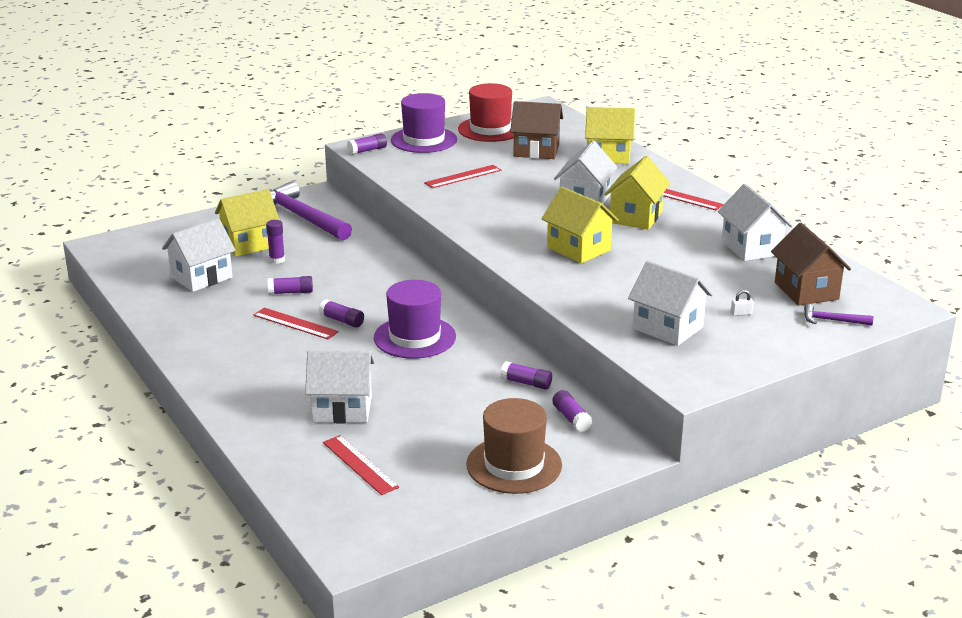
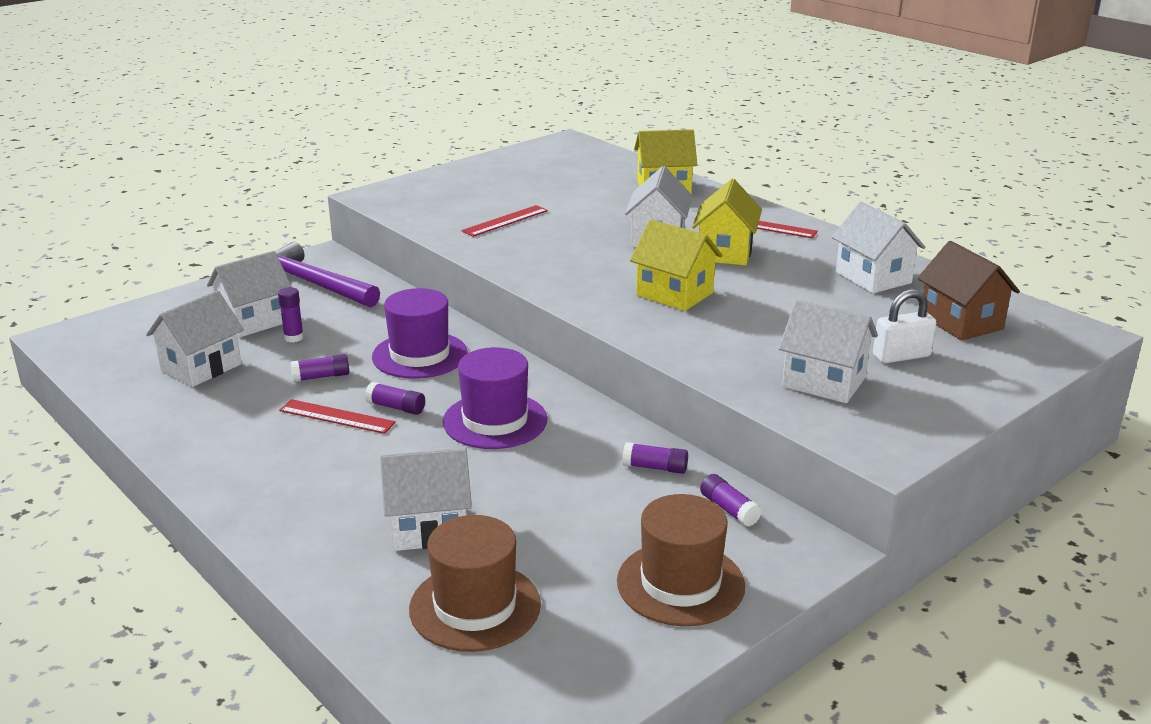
camera: 10 degrees left, 0 degrees up
(249, 244) = (254, 321): yellow house -> white house
(360, 464) = (475, 606): red ruler -> brown hat
(367, 150) = (381, 199): purple glue stick -> none
(424, 140) = (445, 183): purple hat -> purple hat (419, 355)
(490, 129) = (518, 167): red hat -> none
(536, 151) = (580, 187): brown house -> none
(741, 313) = (901, 356): white padlock -> white padlock, size x2.23
(832, 320) = (1010, 355): purple hammer -> none

